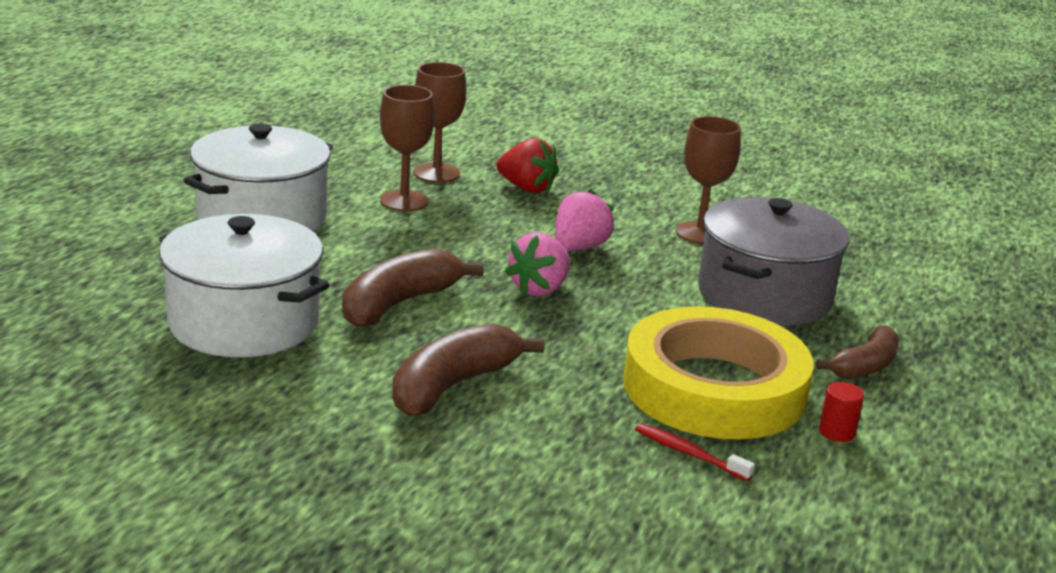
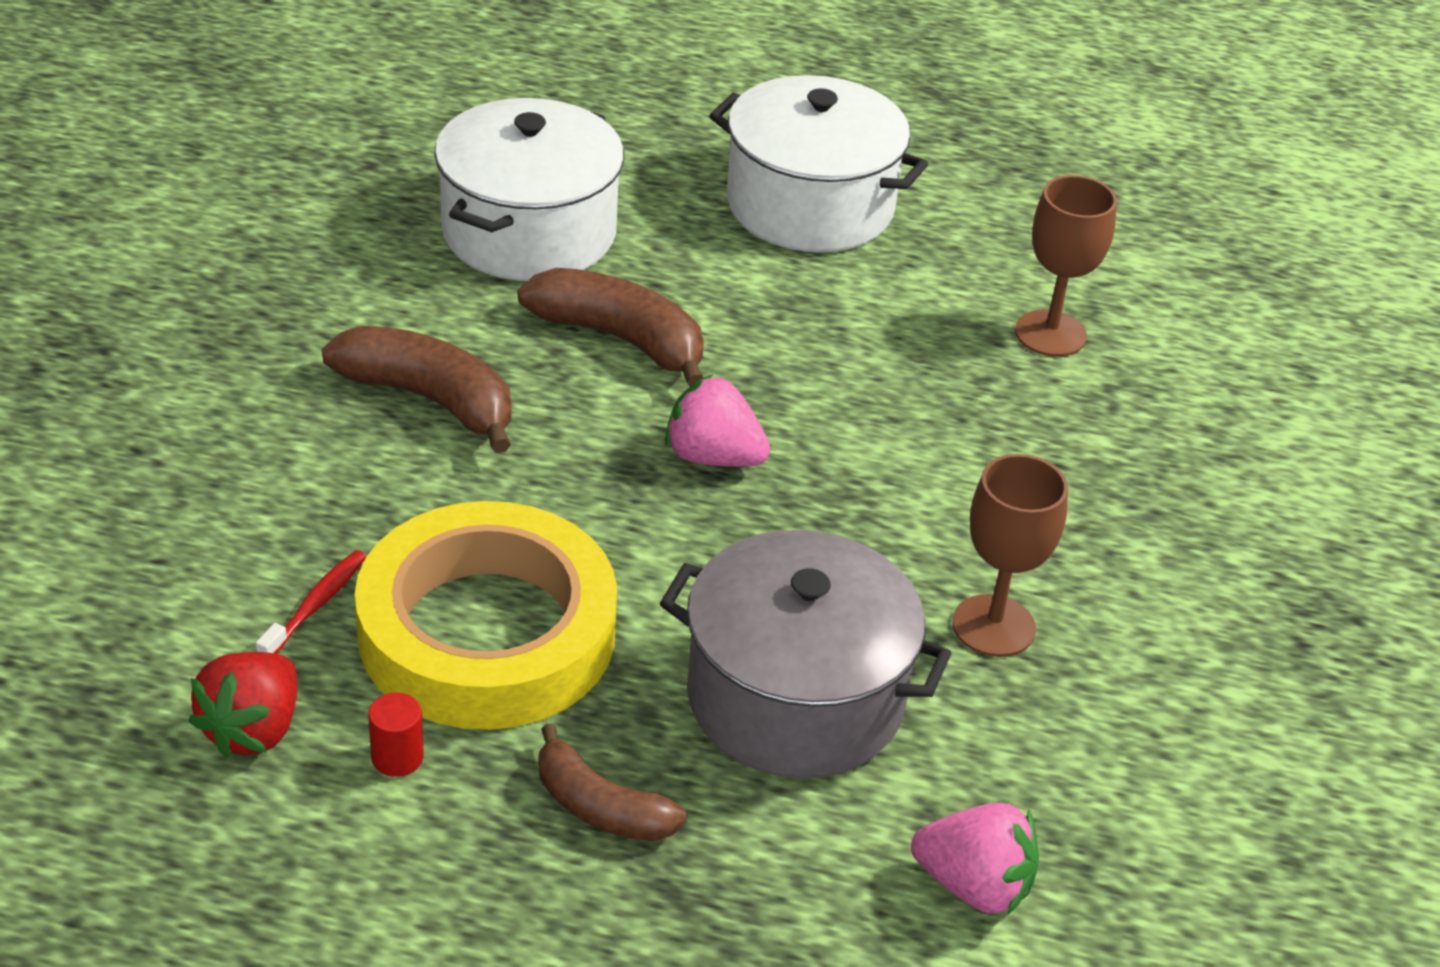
camera: 80 degrees right, 15 degrees up
(404, 201) = (932, 313): brown goblet -> none
(526, 188) = (1052, 426): red strawberry -> red strawberry (253, 729)
(579, 248) = (865, 490): pink strawberry -> pink strawberry (974, 886)

